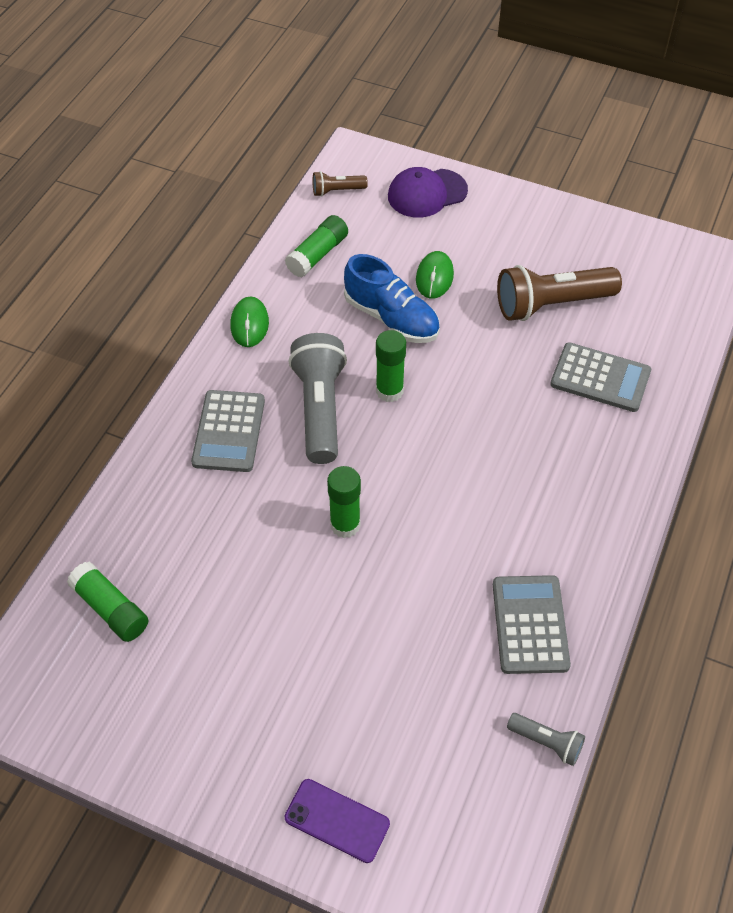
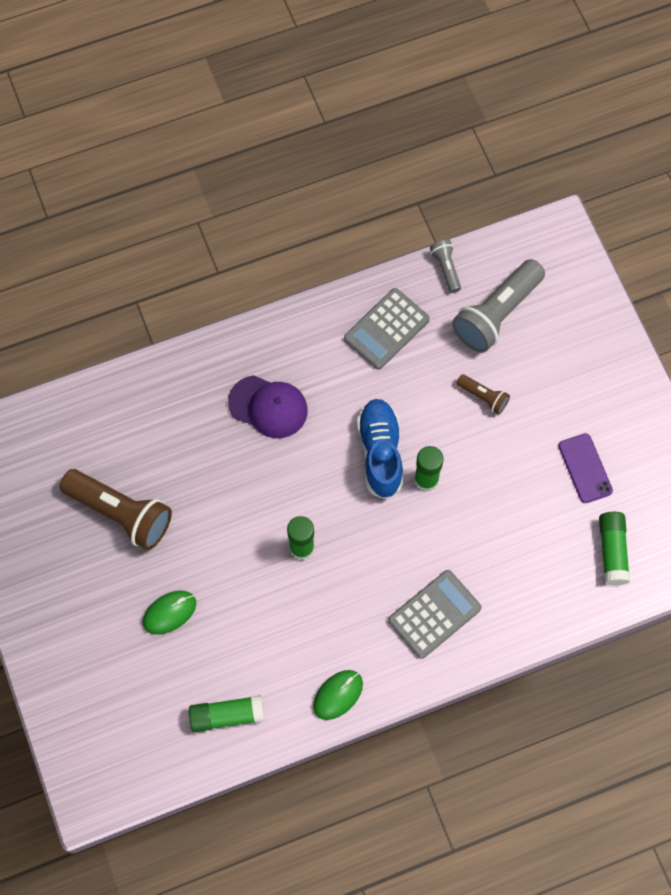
camera: 135 degrees left, 15 degrees up
(320, 409) = (360, 576): grey flashlight -> grey flashlight (497, 314)
(337, 191) = (145, 769): brown flashlight -> brown flashlight (483, 397)
(337, 820) = (588, 327): purple phone -> purple phone (585, 468)
(391, 318) = (237, 605): blue shoe -> blue shoe (380, 453)
(427, 193) = (84, 699): purple cap -> purple cap (268, 407)
(600, 378) = (161, 431): grey calculator -> none

